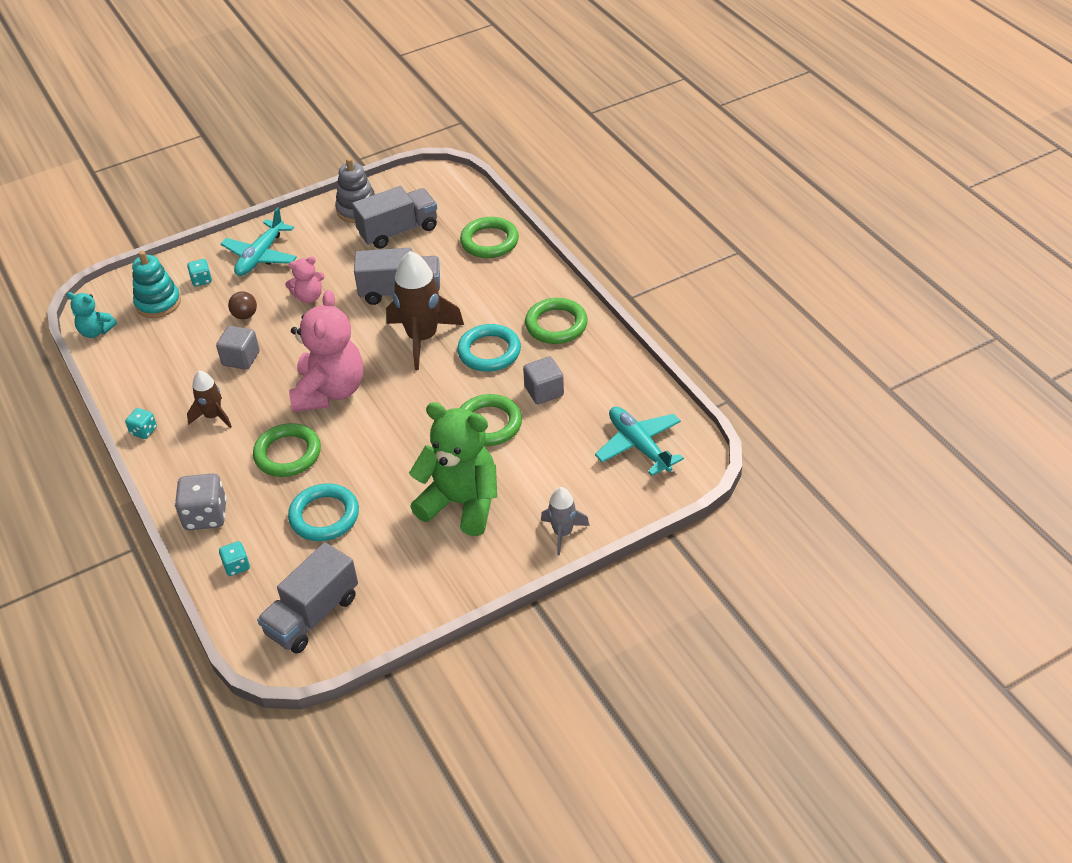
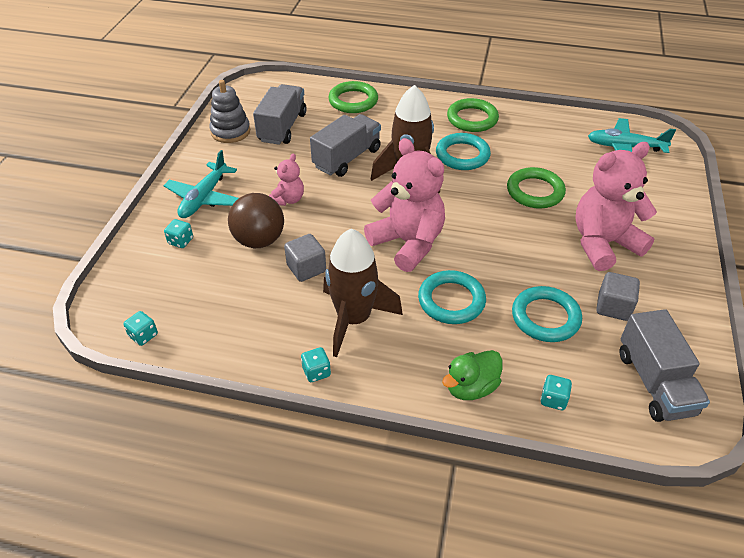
camera: 50 degrees left, 0 degrees up
(96, 331) = (143, 335): turquoise teddy bear -> turquoise dice
(158, 303) = (168, 279): turquoise stacking toy -> none
(205, 516) = (471, 387): grey dice -> green duck
(213, 416) = (354, 319): brown rocket -> brown rocket, size x1.83
(245, 315) = (259, 240): brown ball -> brown ball, size x1.92
(260, 256) = (204, 198): turquoise plane -> turquoise plane turned 45 degrees clockwise
(288, 454) = (451, 300): green ring -> turquoise ring
(461, 503) = (603, 244): green teddy bear -> pink teddy bear
(544, 391) = (530, 155): grey cube -> grey cube (613, 307)
(563, 533) = (678, 216): grey rocket -> none

